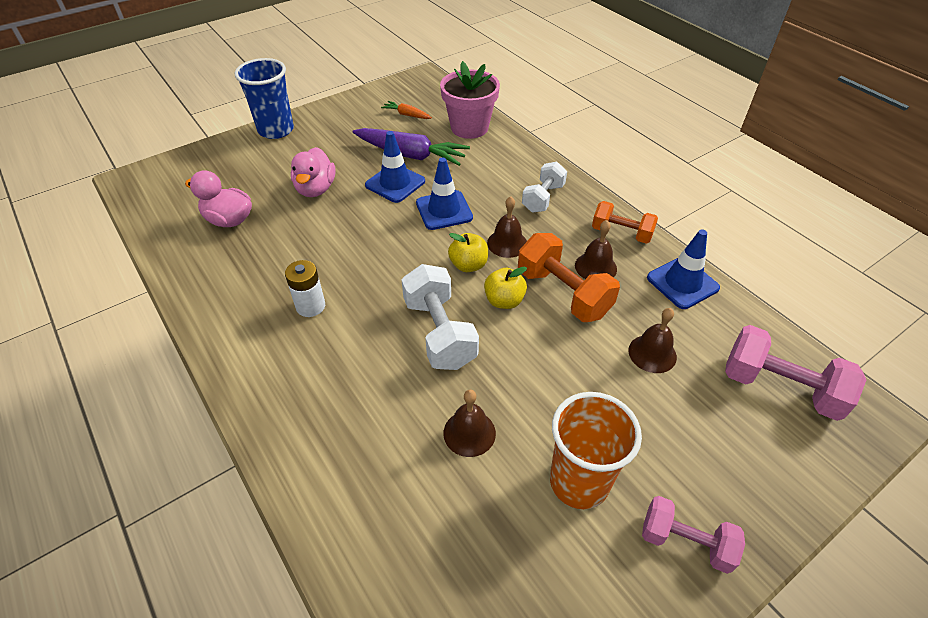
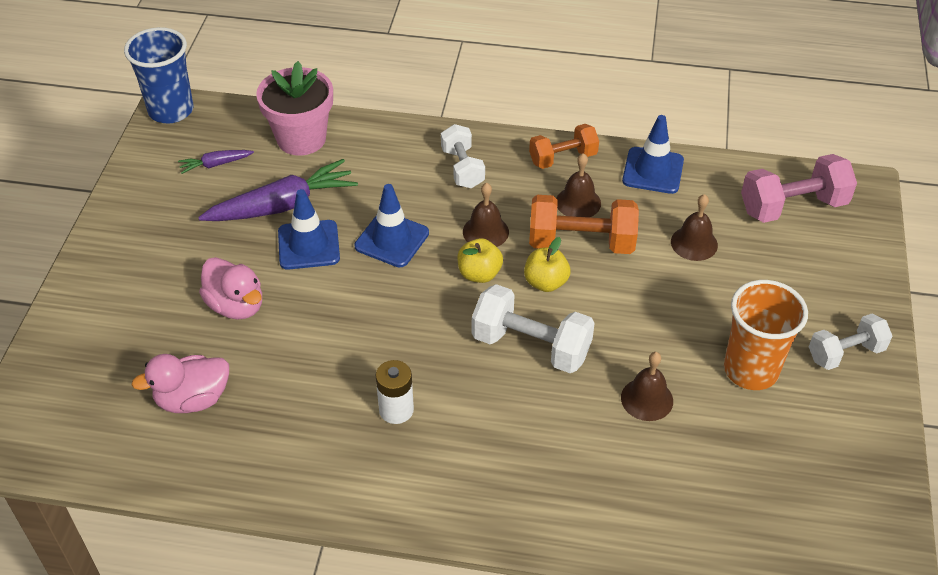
camera: 45 degrees left, 0 degrees up
(276, 130) = (90, 275): blue cup -> blue cup (171, 110)
(407, 115) = (215, 164): orange carrot -> purple carrot
(685, 542) = (845, 353): pink dumbbell -> white dumbbell

